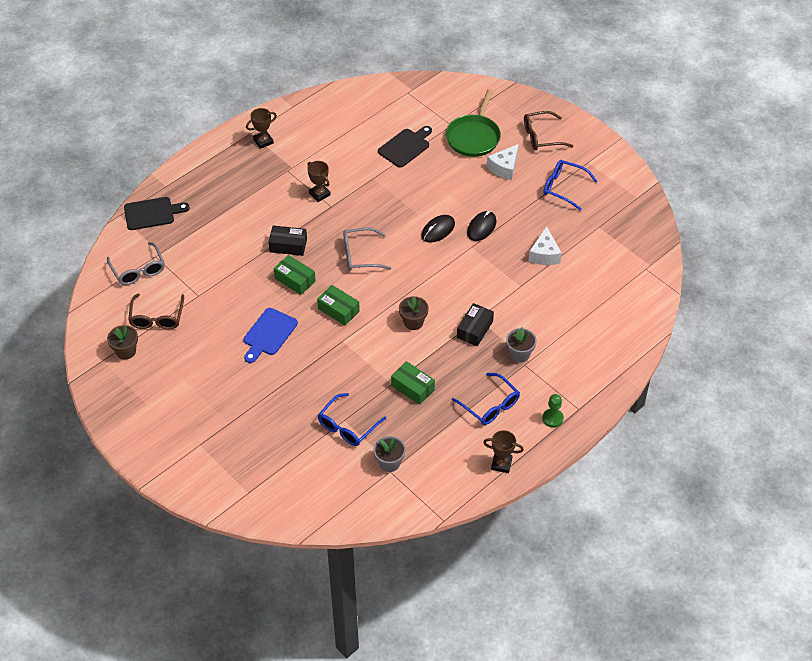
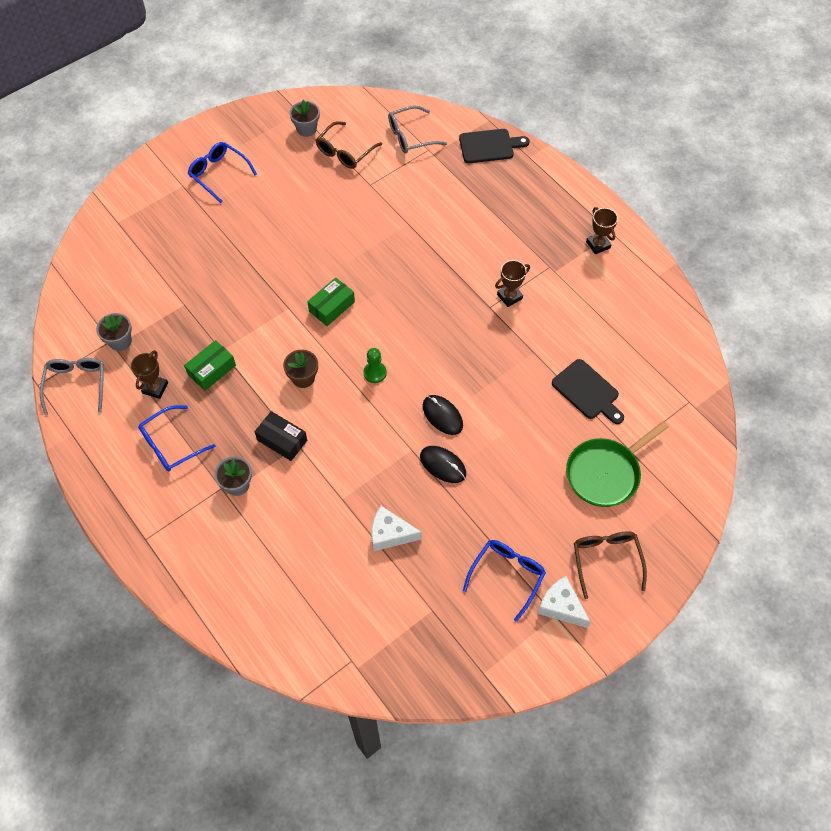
camera: 95 degrees right, 10 degrees up
(126, 351) = (306, 129): brown flower pot -> grey flower pot
(152, 213) = (489, 146): black cutting board -> black cutting board turned 90 degrees counterclockwise
(157, 318) = (345, 152): brown glasses -> brown glasses turned 60 degrees counterclockwise
(269, 334) = (308, 243): blue cutting board -> none
(288, 246) = (431, 264): black box -> none
(295, 280) = (381, 268): green box -> none
(347, 426) = (175, 307): blue glasses -> blue glasses (218, 174)
(360, 255) = (410, 332): grey glasses -> grey glasses (76, 384)
(474, 137) = (605, 473): green pan -> green pan turned 60 degrees counterclockwise
(501, 464) = (91, 447): brown trophy -> brown trophy (155, 388)
(504, 168) = (547, 504): white cheese -> white cheese (561, 606)
(552, 418) = (138, 508): green pawn -> green pawn (375, 373)

